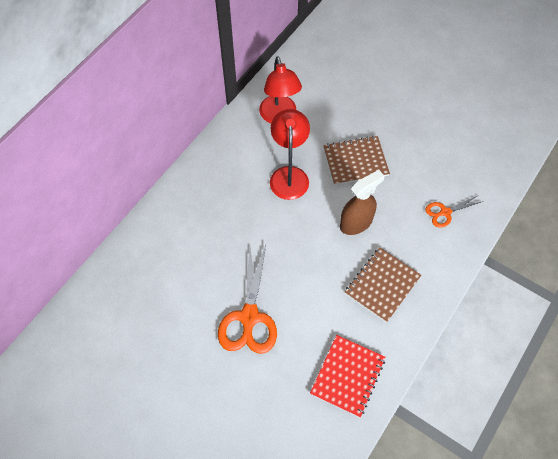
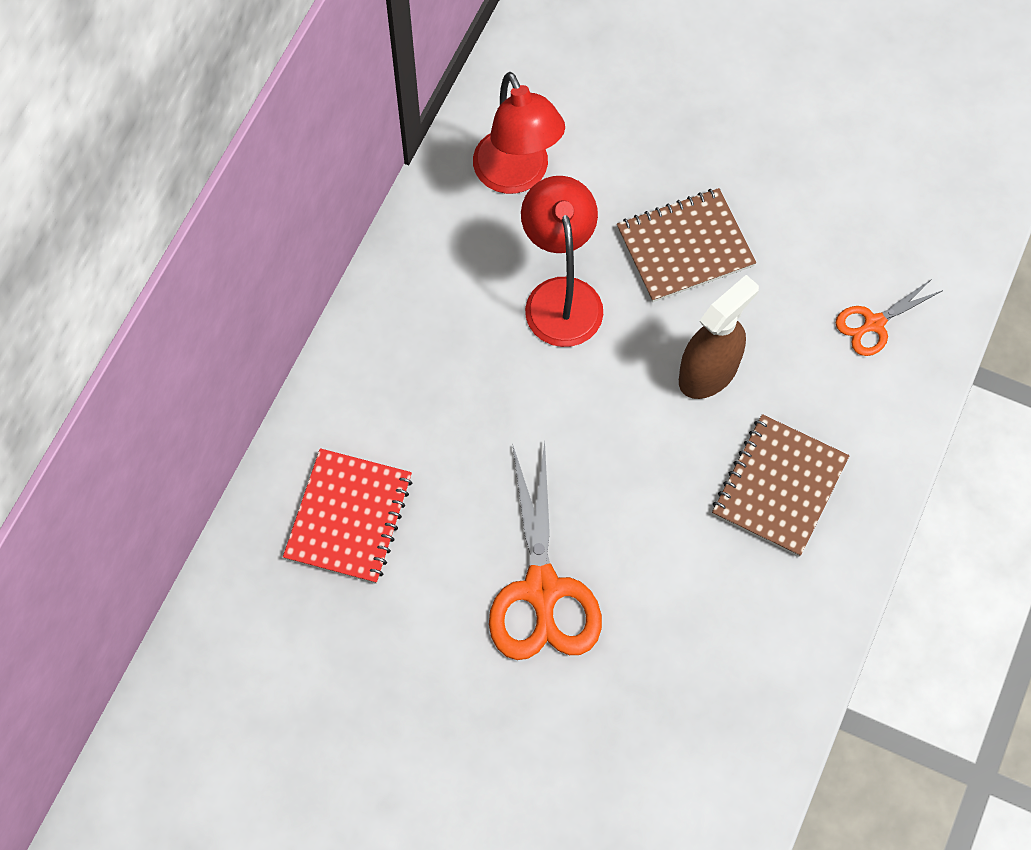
camera: 10 degrees left, 5 degrees up
(347, 376) = (745, 669): red notebook -> red notebook (348, 517)

